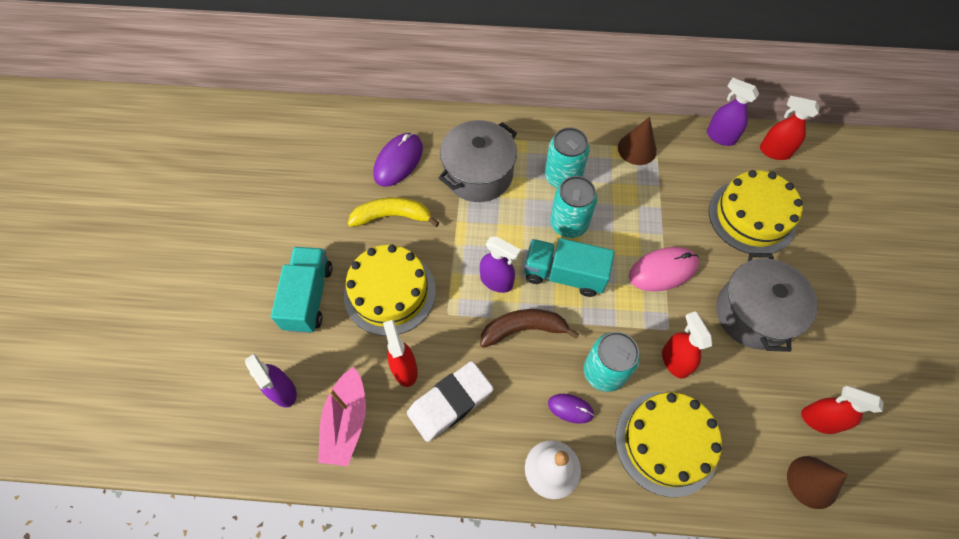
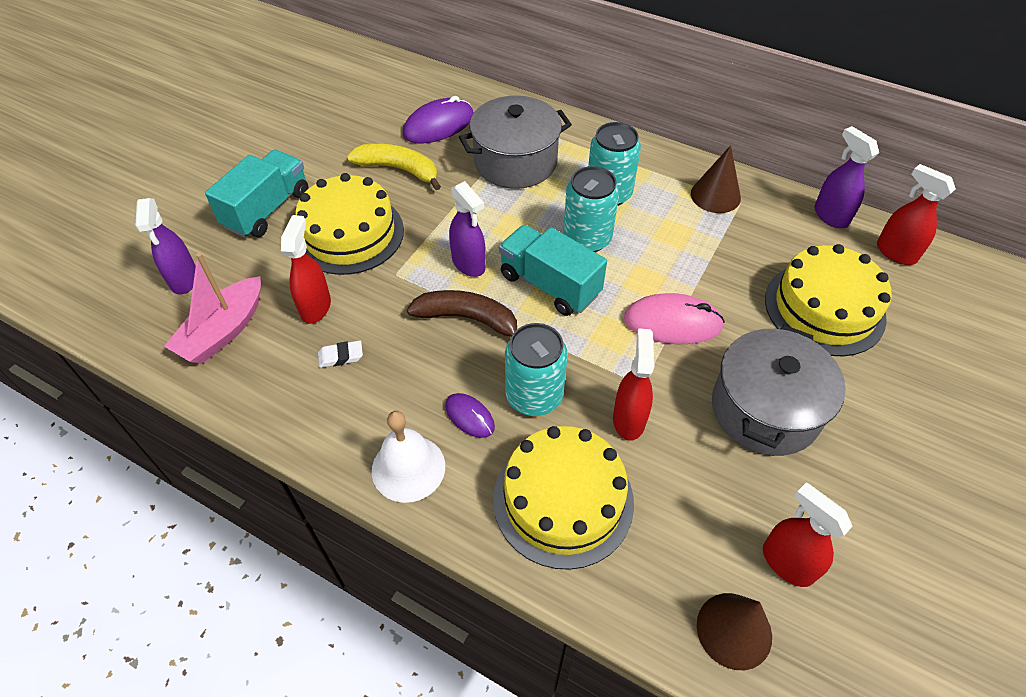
camera: 25 degrees right, 10 degrees down
(450, 402) = (341, 356): white eraser -> white eraser, size x0.43

